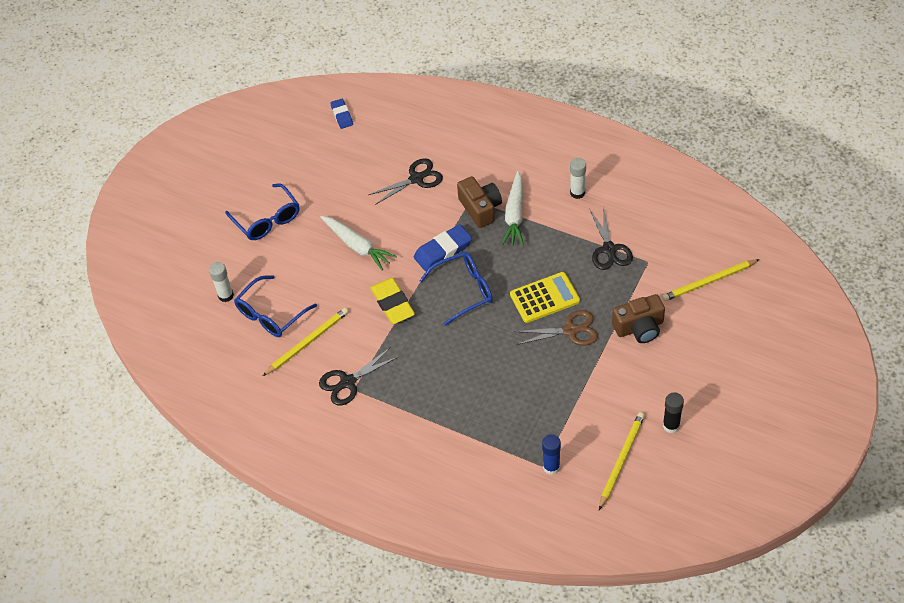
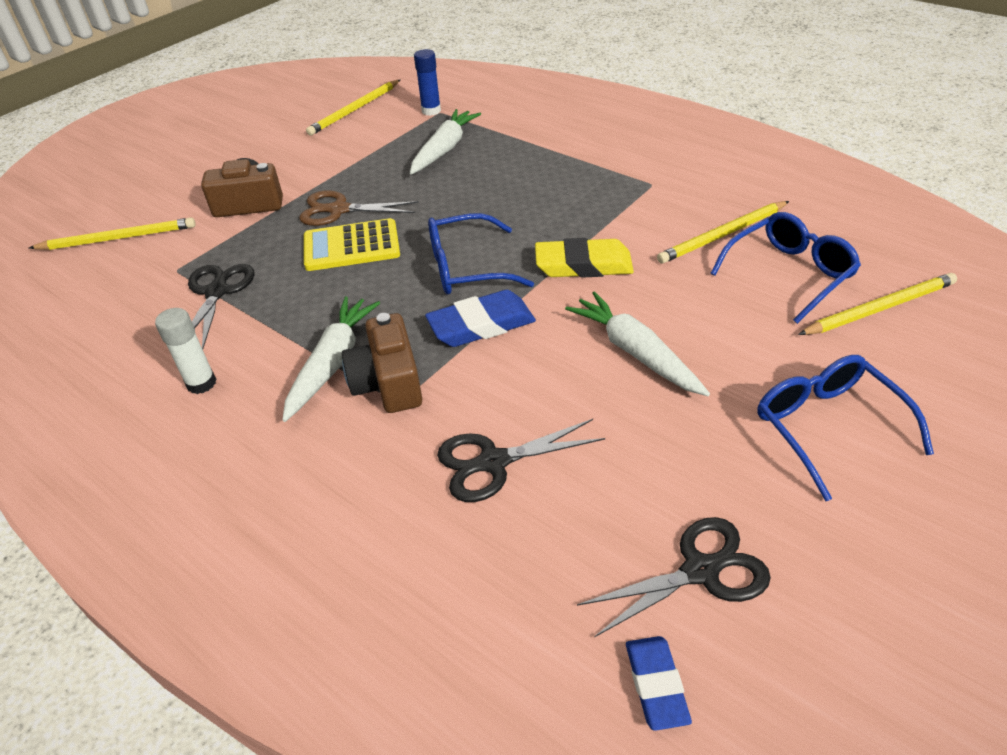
camera: 170 degrees left, 10 degrees down
(226, 295) = (880, 308): white glue stick -> yellow pencil
(348, 382) = (661, 191): black scissors -> black scissors (700, 571)
(392, 303) = (583, 265): yellow eraser -> yellow eraser turned 75 degrees counterclockwise
(519, 411) = (444, 149): none -> white carrot
(671, 425) = (284, 127): black glue stick -> none

